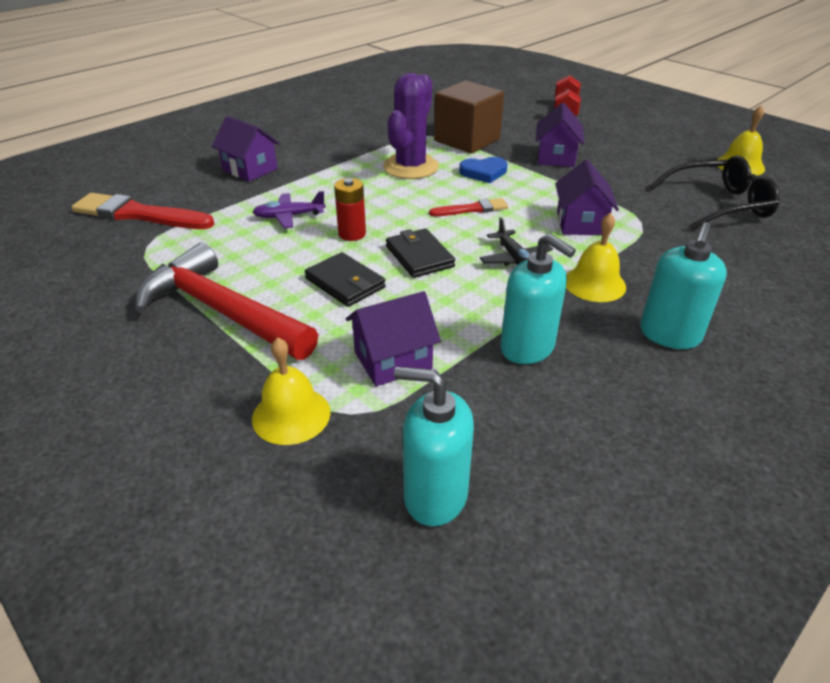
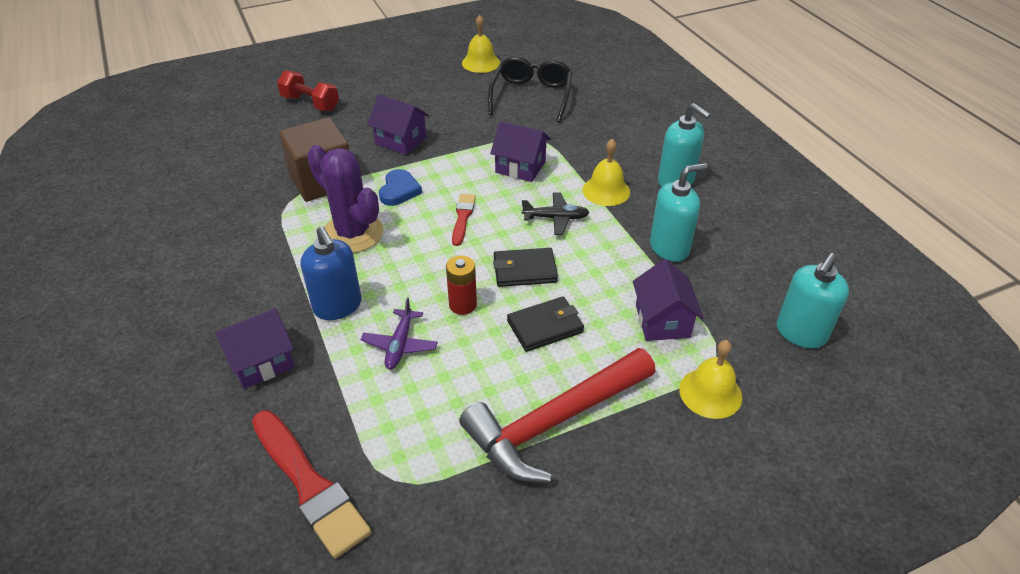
camera: 70 degrees left, 5 degrees up
(138, 214) = (309, 485): red brush -> red brush turned 75 degrees counterclockwise
(321, 182) = (338, 306): none -> blue soap dispenser

